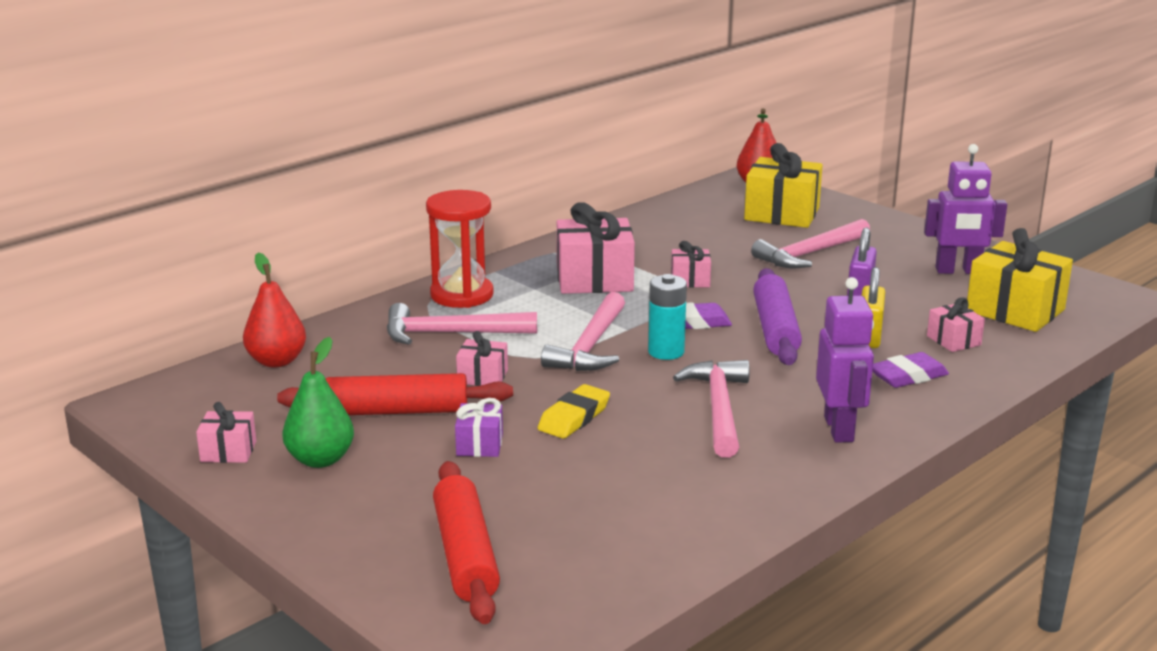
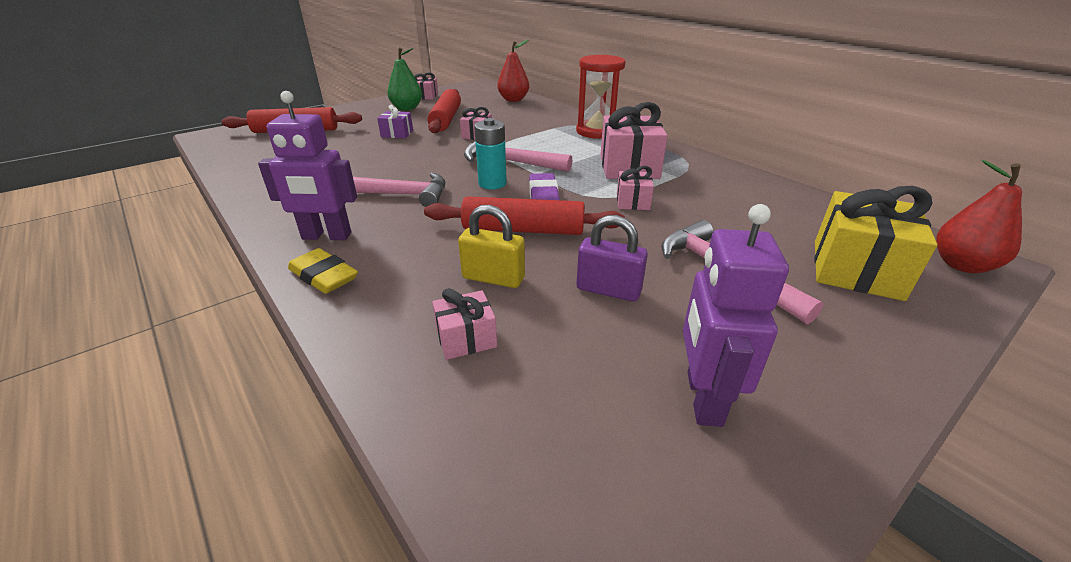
camera: 95 degrees right, 10 degrees up
(450, 333) = (538, 129): pink hammer -> none
(574, 417) = (411, 154): yellow eraser -> yellow eraser (324, 276)
(775, 329) = (523, 230): purple rolling pin -> red rolling pin
(908, 376) = (395, 287): purple eraser -> none
(1015, 310) = (549, 429): yellow gift -> none

